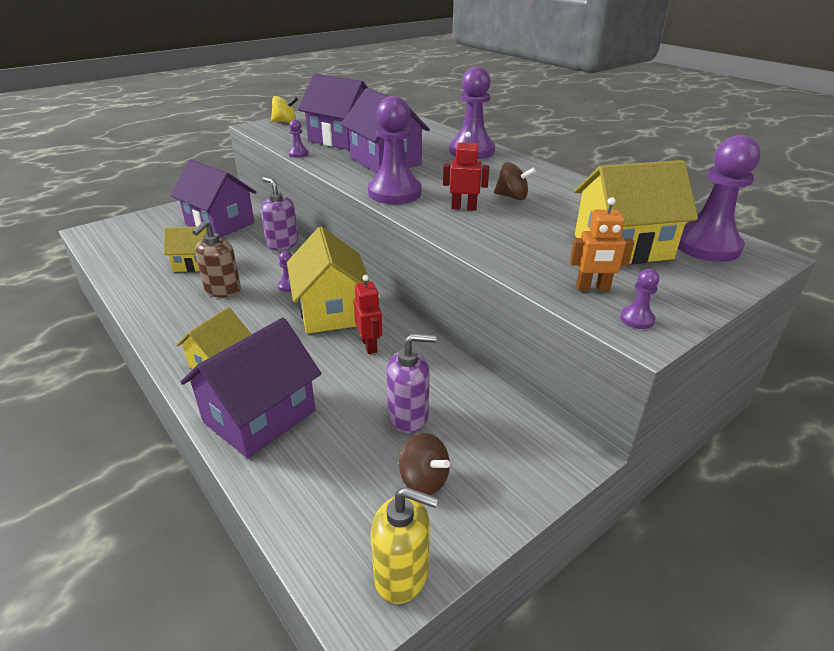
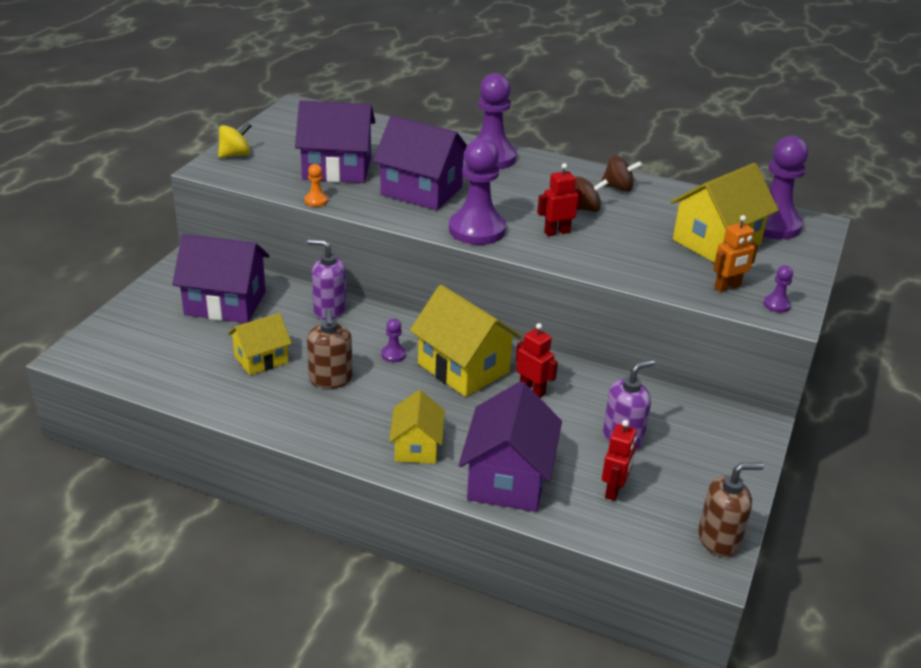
camera: 30 degrees left, 0 degrees up
(298, 154) = (316, 201): purple pawn -> orange pawn
(345, 466) = (614, 490): none -> red robot
(402, 574) = (719, 540): yellow soap dispenser -> brown soap dispenser
(424, 480) = (677, 478): brown spinning top -> brown spinning top (618, 188)

